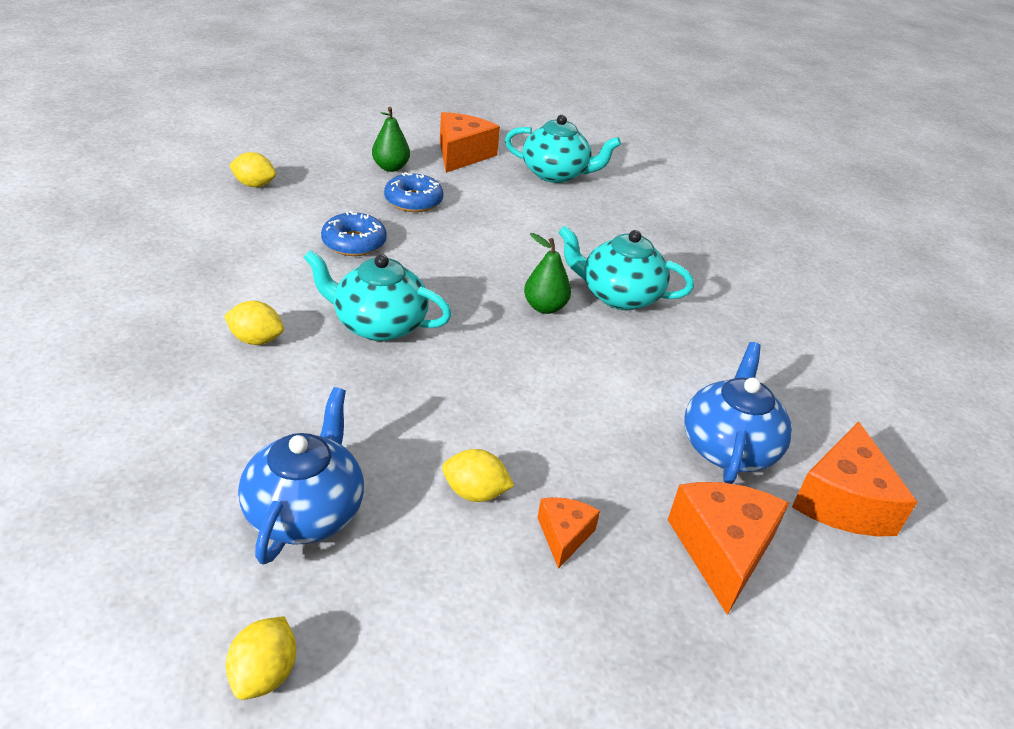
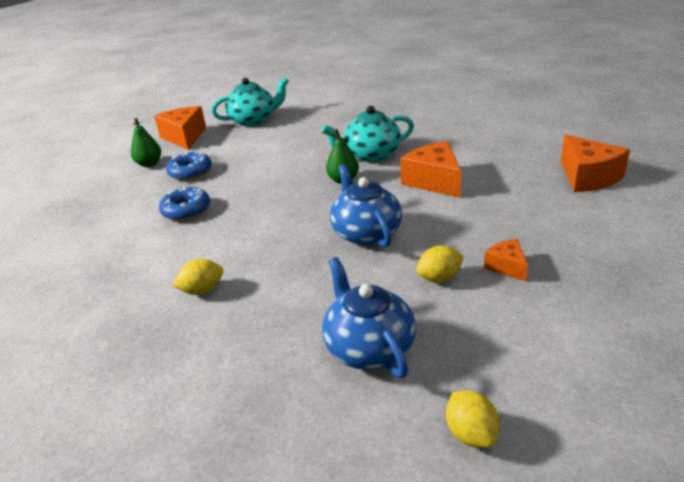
camera: 30 degrees left, 5 degrees down
(254, 185) = (68, 217): yellow lemon -> none
(378, 325) = (266, 239): turquoise teapot -> none
(722, 551) = (576, 226): orange cheese -> orange cheese (434, 181)
(728, 447) = (515, 186): blue teapot -> blue teapot (366, 233)

